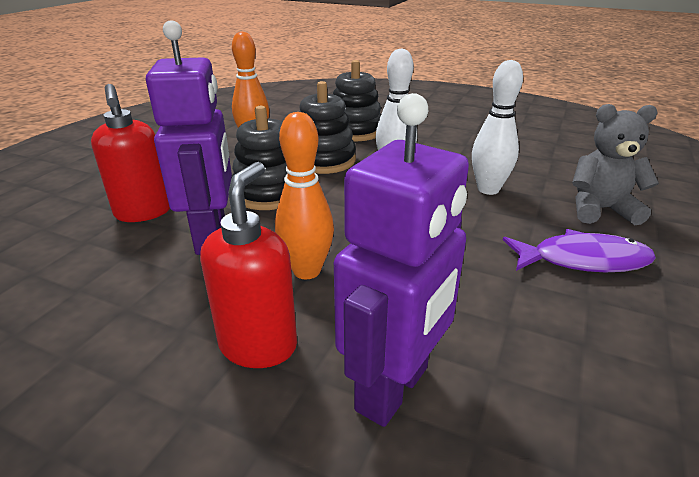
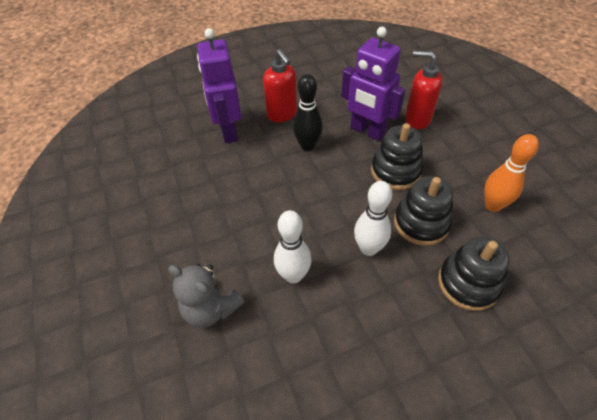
camera: 135 degrees right, 20 degrees up
(307, 271) = (307, 146): orange bowling pin -> black bowling pin
(583, 260) = (200, 242): purple fish -> none
(600, 210) = (211, 309): grey teddy bear -> grey teddy bear turned 75 degrees clockwise

